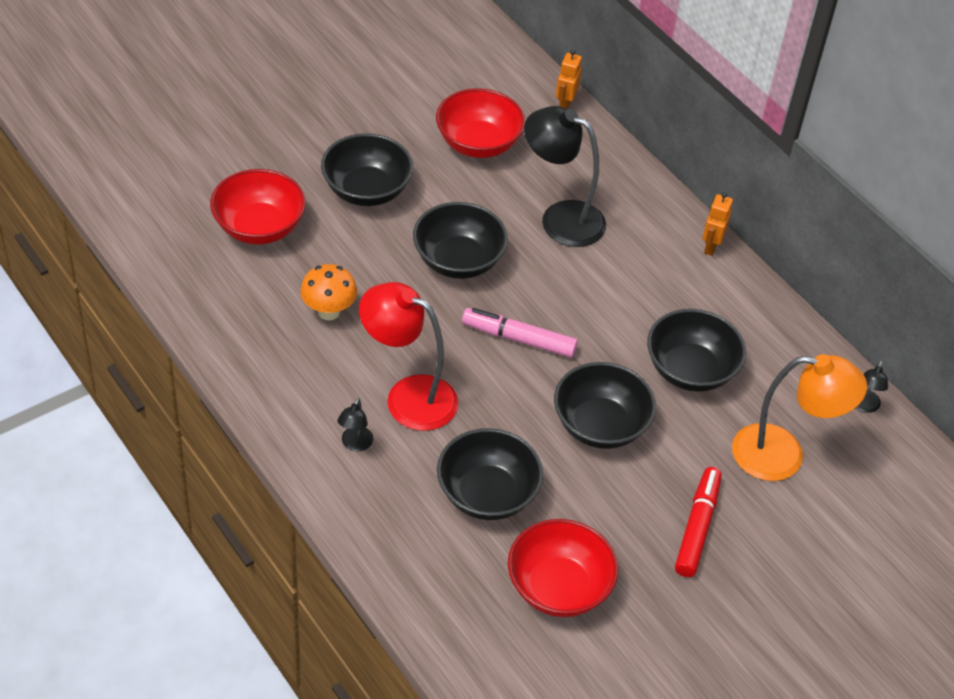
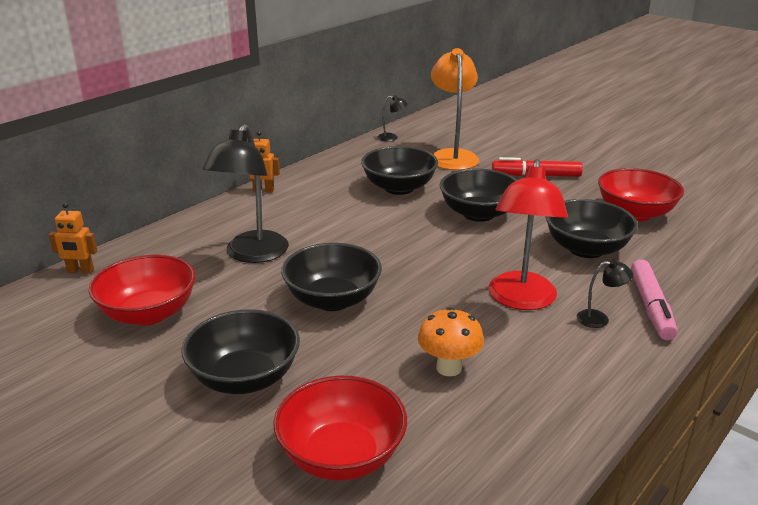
camera: 100 degrees left, 20 degrees down
(518, 339) = (413, 256): pink marker -> pink marker (651, 307)

